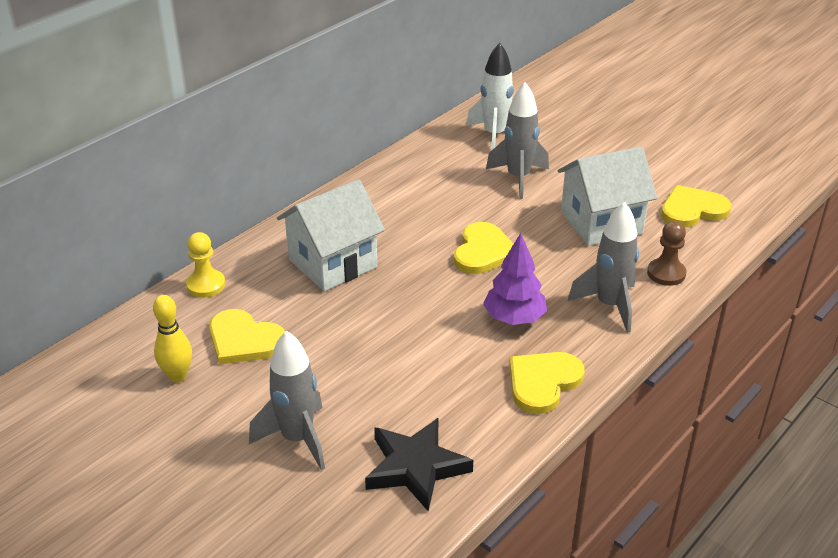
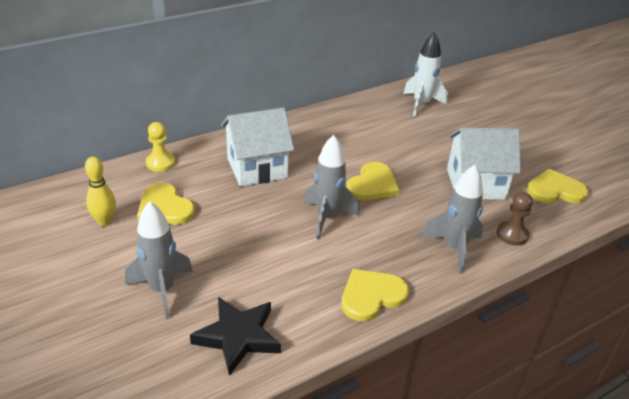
camera: 15 degrees right, 0 degrees up
(514, 318) = (372, 240): purple tree -> none
(518, 178) = (425, 138): grey rocket -> grey rocket (327, 218)

